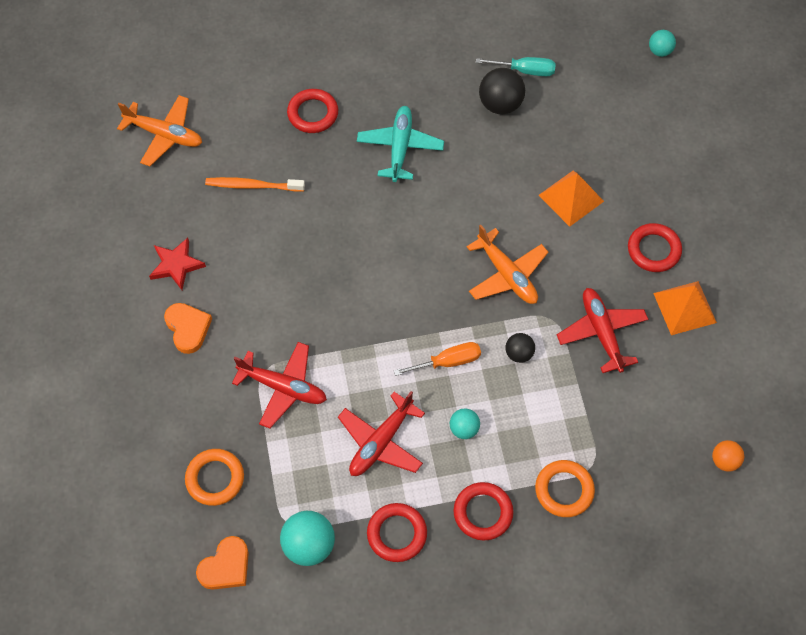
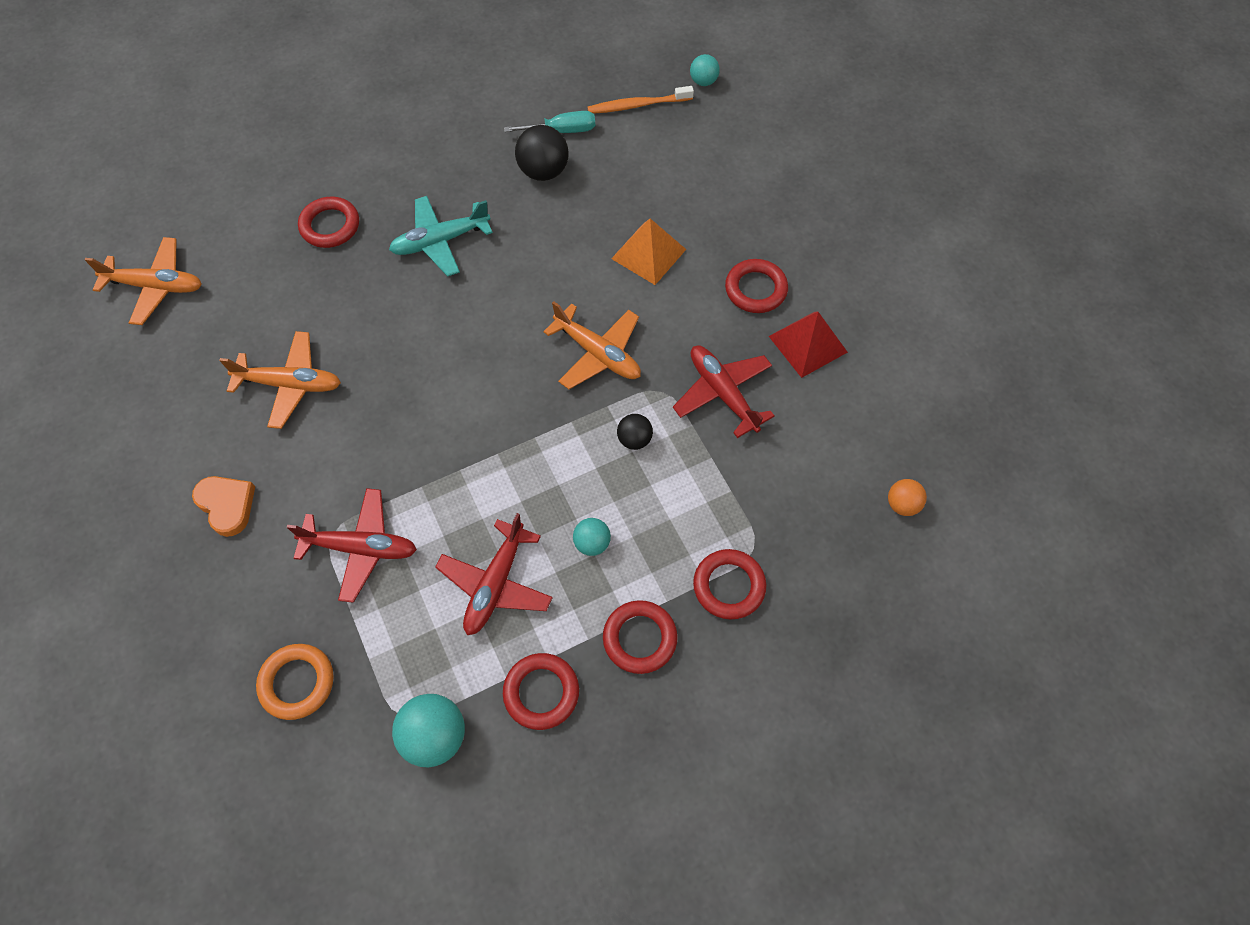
camera: 15 degrees left, 0 degrees up
(176, 265) = (198, 433): red star -> none
(226, 566) = (333, 793): orange heart -> none
(252, 186) = (275, 321): orange toothbrush -> orange toothbrush (637, 105)
(254, 242) = (290, 384): none -> orange plane
(400, 147) = (440, 241): turquoise plane -> turquoise plane turned 105 degrees counterclockwise
(448, 362) = (554, 469): orange screwdriver -> none
(564, 490) = (729, 586): orange ring -> red ring
(685, 308) = (808, 344): orange pyramid -> red pyramid

